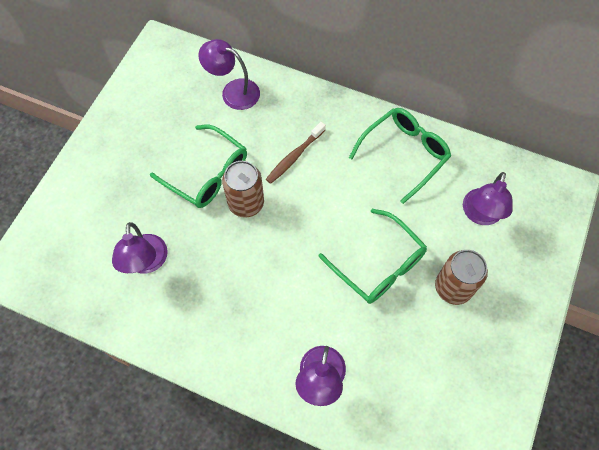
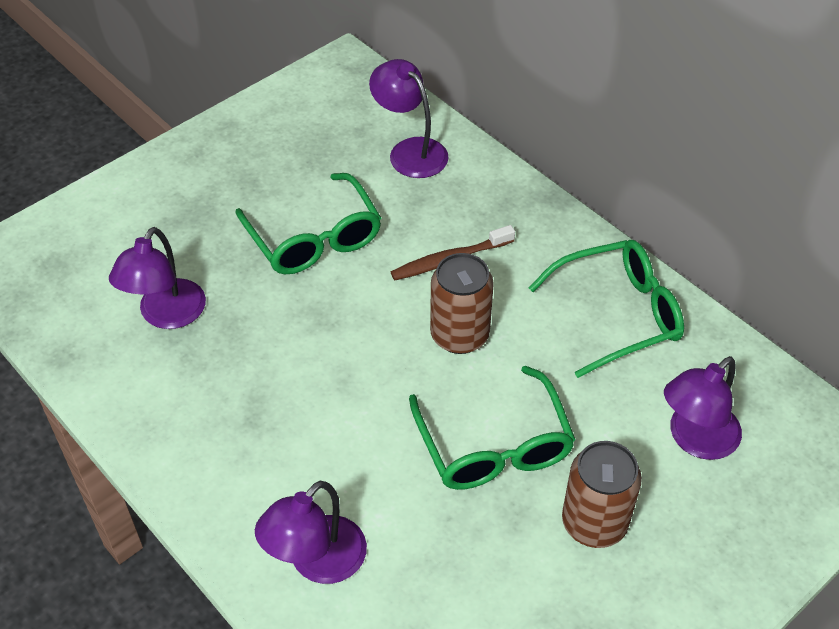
camera: 25 degrees right, 15 degrees down
(246, 203) = (345, 293): brown can -> brown can (459, 335)

